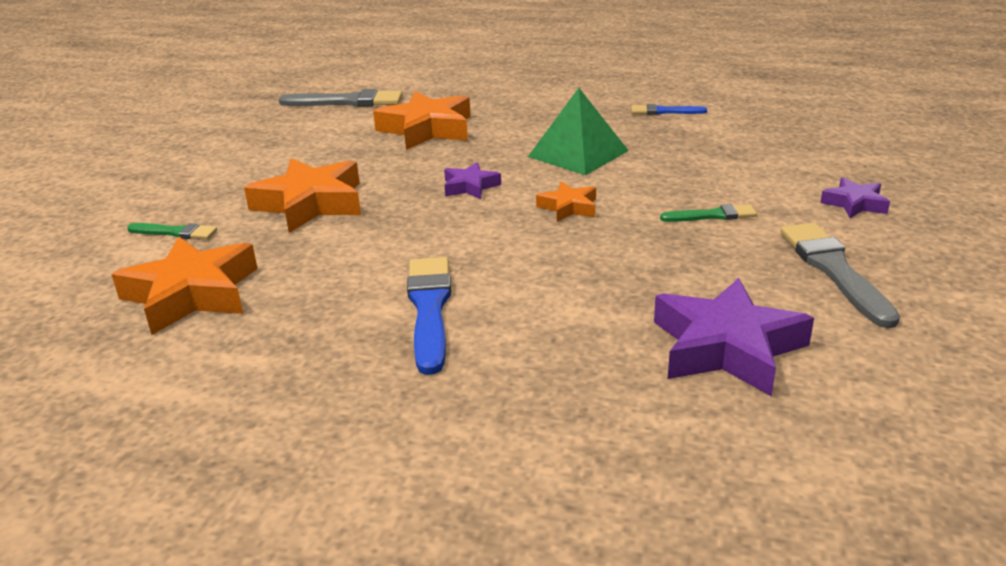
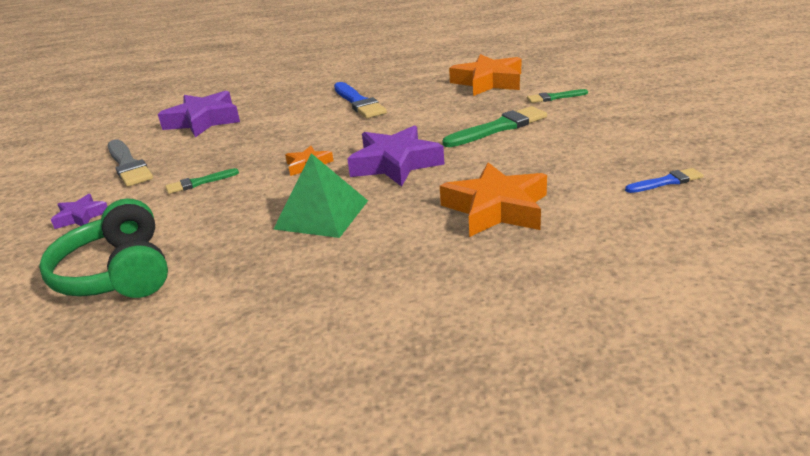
camera: 160 degrees right, 0 degrees up
(310, 204) = (498, 128): orange star -> green brush
(347, 102) = (643, 226): grey brush -> none
(470, 186) = (395, 164): purple star -> purple star, size x1.92
(664, 111) = (238, 302): blue brush -> blue brush (666, 182)
(774, 144) = (118, 273): none -> green headphones

